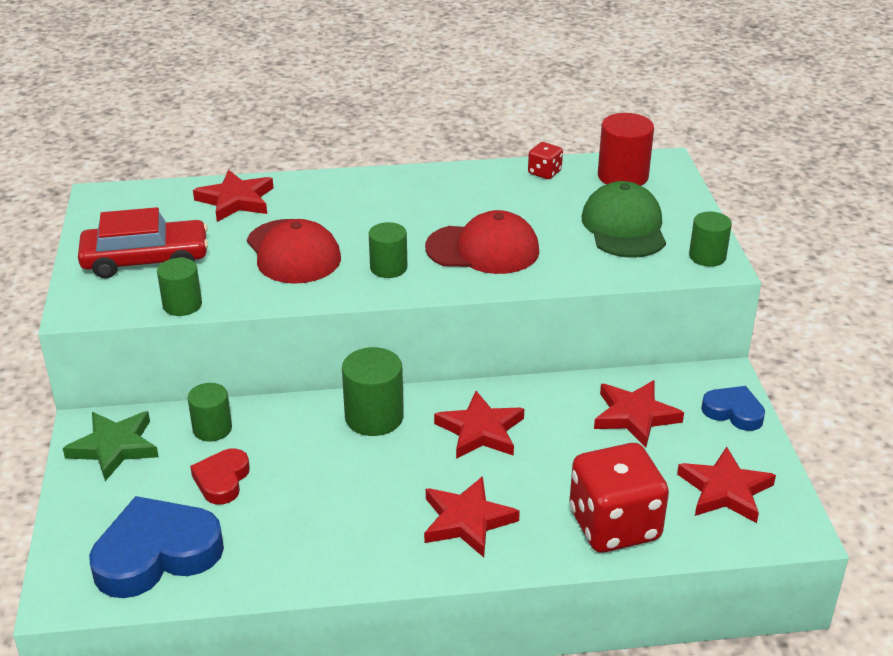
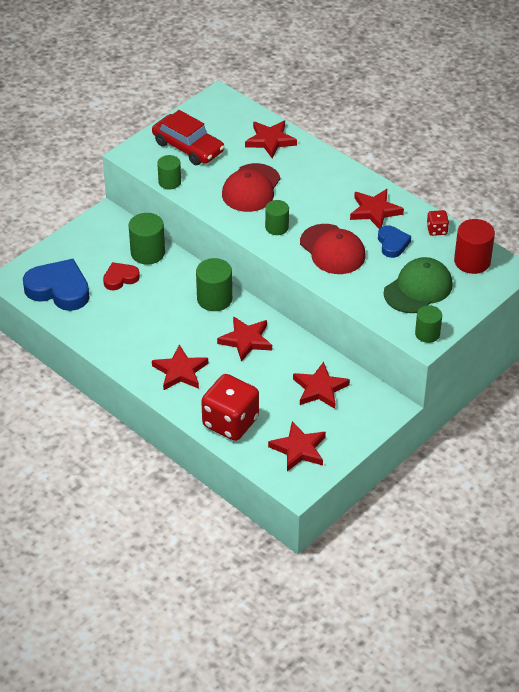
camera: 50 degrees right, 10 degrees up
(114, 447) = (103, 232): green star -> none
(212, 429) = (148, 253): green cylinder -> green cylinder, size x1.52
(459, 193) = (375, 211): none -> red star
(733, 412) = (366, 424): blue heart -> blue heart (392, 244)

